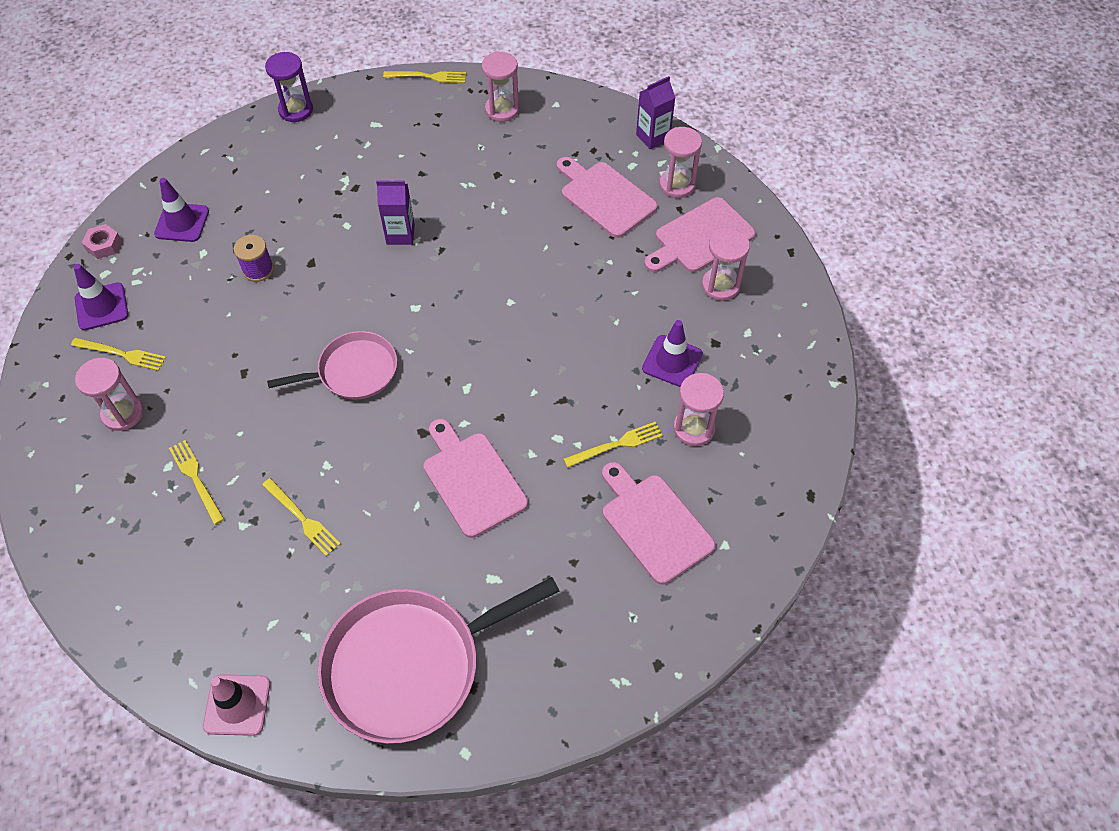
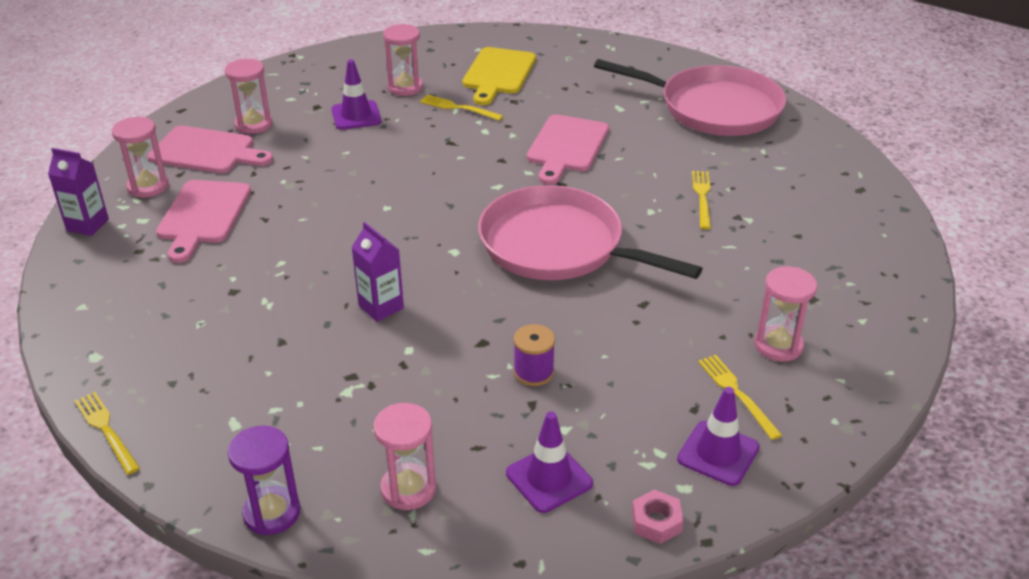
camera: 130 degrees left, 20 degrees down
(196, 479) = (757, 264): yellow fork -> none
(237, 705) = (838, 151): pink traffic cone -> none
(353, 371) = (558, 246): pink pan -> pink pan, size x1.69
(502, 110) = (123, 339): pink hourglass -> pink hourglass (408, 489)
(653, 524) = (498, 74): pink cutting board -> yellow cutting board

